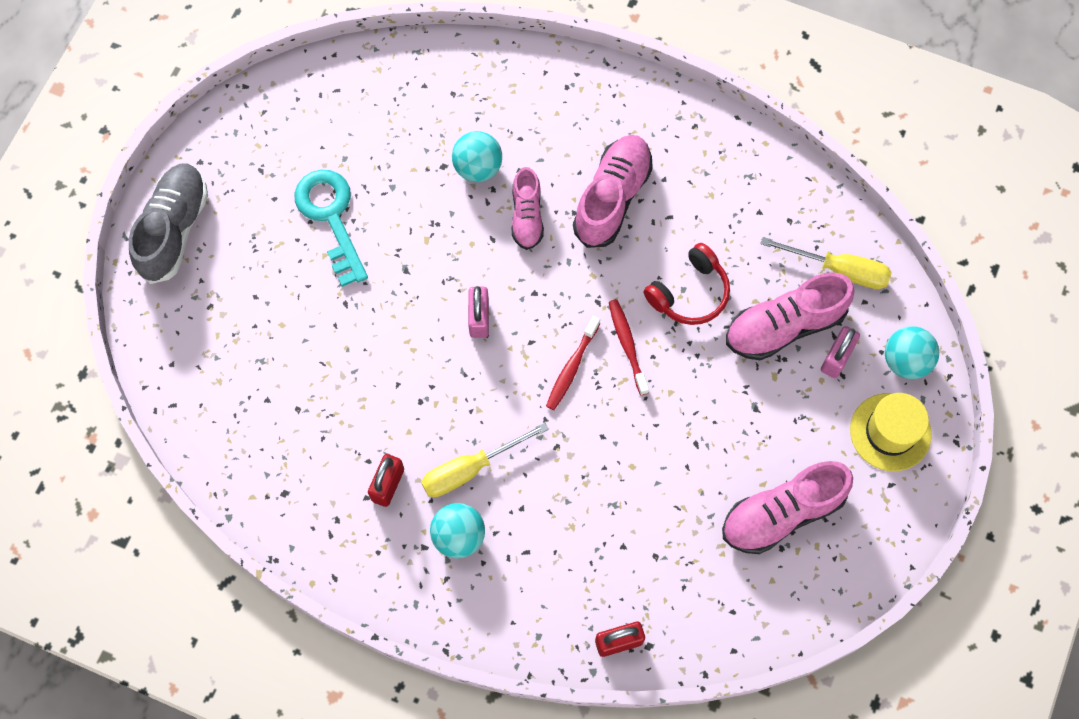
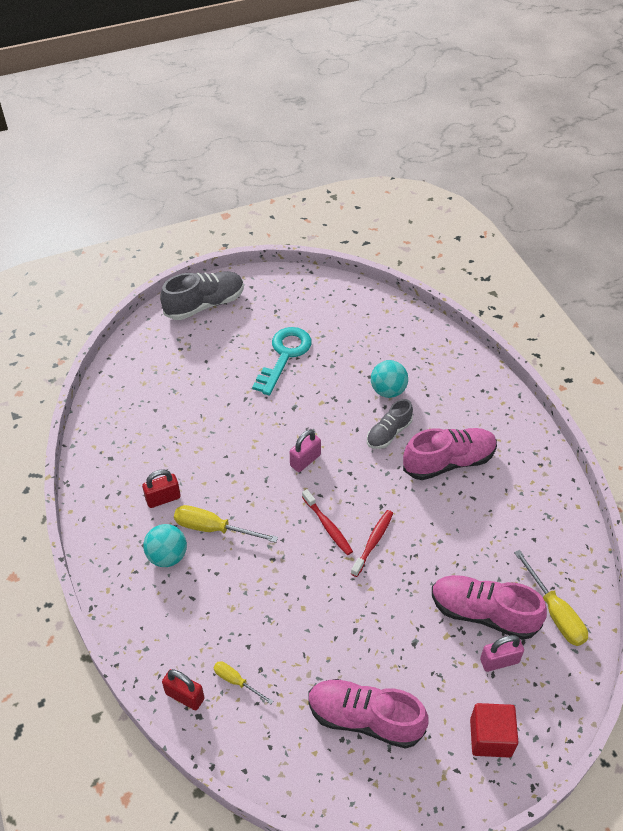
camera: 45 degrees right, 20 degrees down
(527, 216) = (389, 433): pink shoe -> grey shoe
(571, 367) = (328, 526): red toothbrush -> red toothbrush turned 105 degrees counterclockwise
(647, 586) = (236, 681): none -> yellow screwdriver
(689, 293) = (441, 546): red headphones -> none
(890, 432) = (490, 737): yellow hat -> red cube
(905, 361) = (546, 704): turquoise ball -> none

